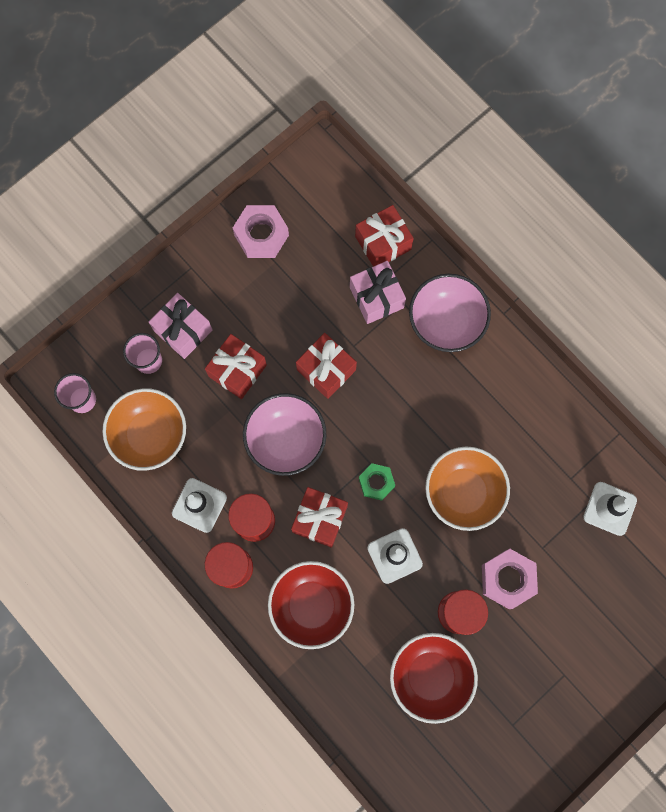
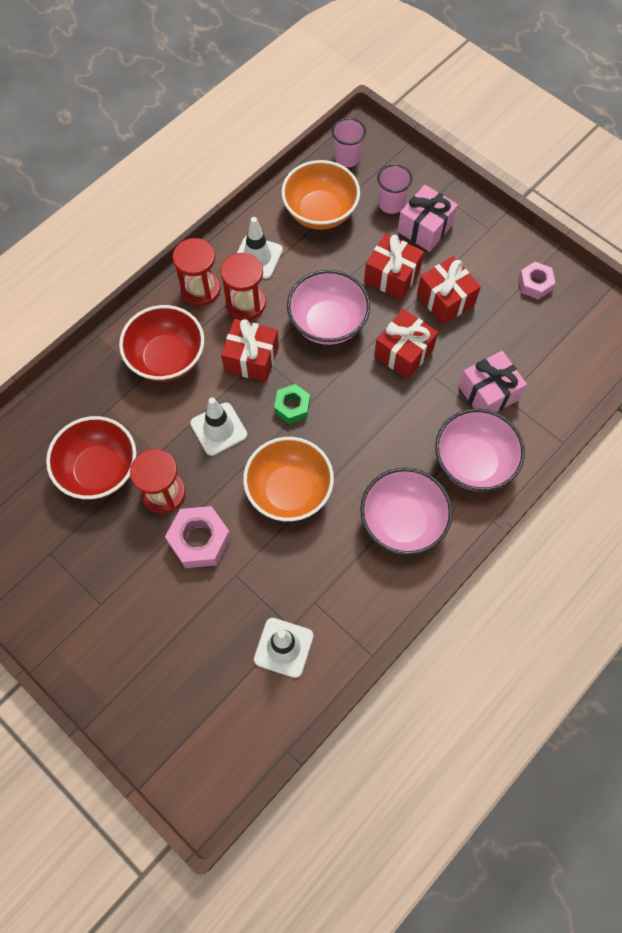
camera: 85 degrees right, 10 degrees down
(261, 235) = (535, 284): pink nut -> pink nut, size x0.65
(383, 243) = (550, 395): red gift -> red gift (445, 299)
(499, 392) = (402, 522): none -> pink bowl

